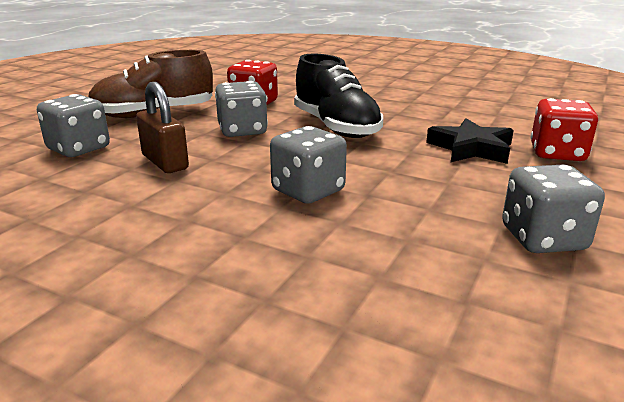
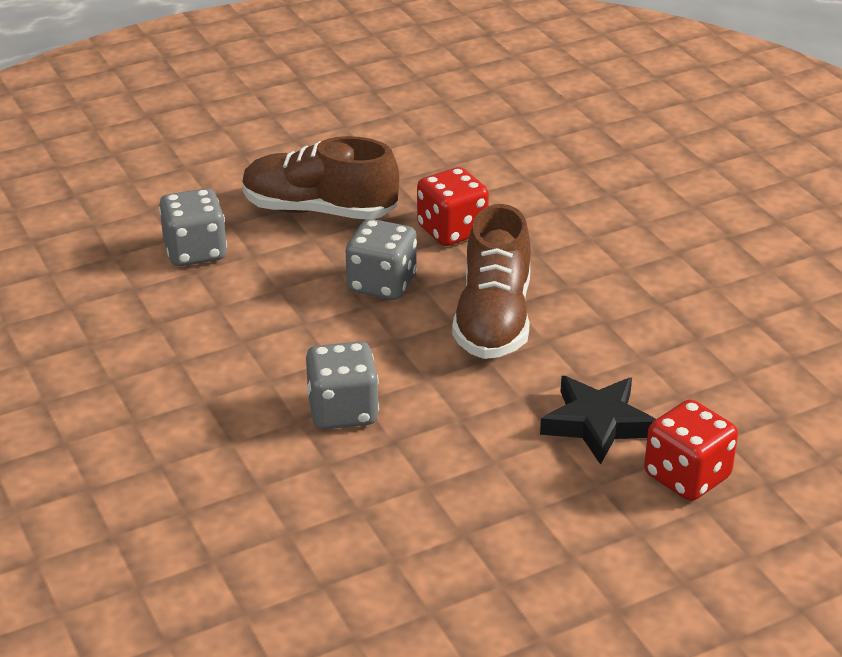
camera: 35 degrees right, 10 degrees up
(165, 162) = (255, 309): brown padlock -> none
(336, 127) = (493, 319): black shoe -> brown shoe
(543, 239) = (474, 567): grey dice -> none

